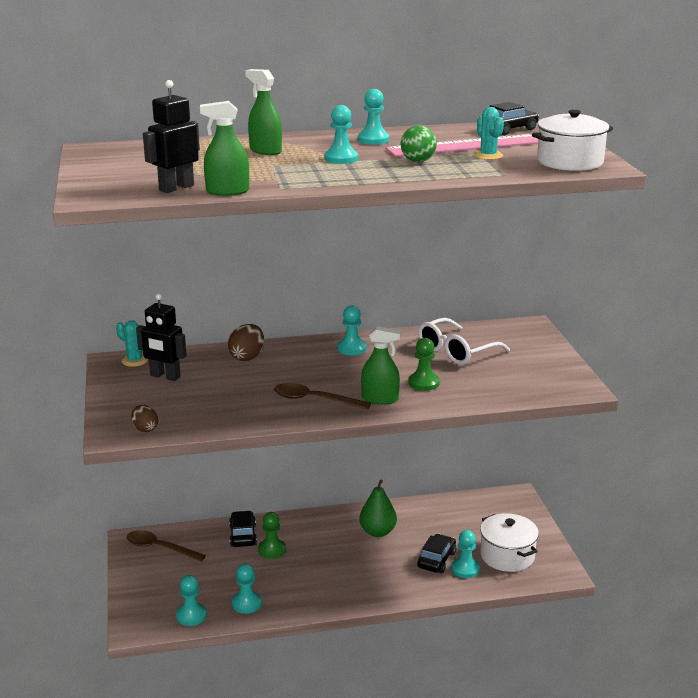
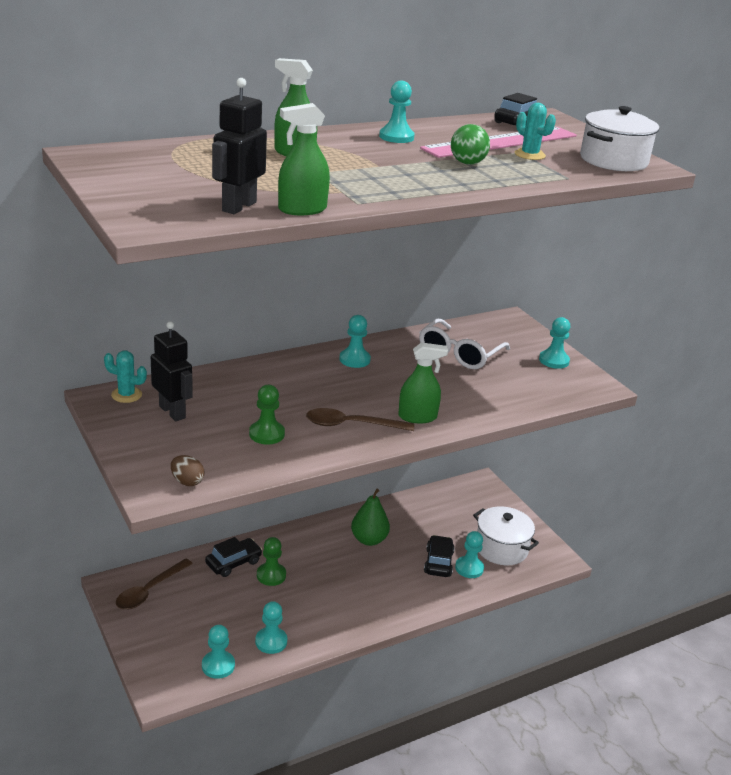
camera: 20 degrees left, 5 degrees up
(160, 548) = (149, 590): brown spoon -> brown spoon turned 60 degrees counterclockwise
(165, 376) = (172, 412): black robot -> black robot turned 135 degrees counterclockwise
(243, 535) = (233, 563): black car -> black car turned 75 degrees clockwise
(247, 357) = (251, 379): brown egg -> none
(341, 159) = (385, 162): turquoise pawn -> turquoise pawn (554, 360)
(423, 383) = (449, 394): green pawn -> green pawn (267, 434)

